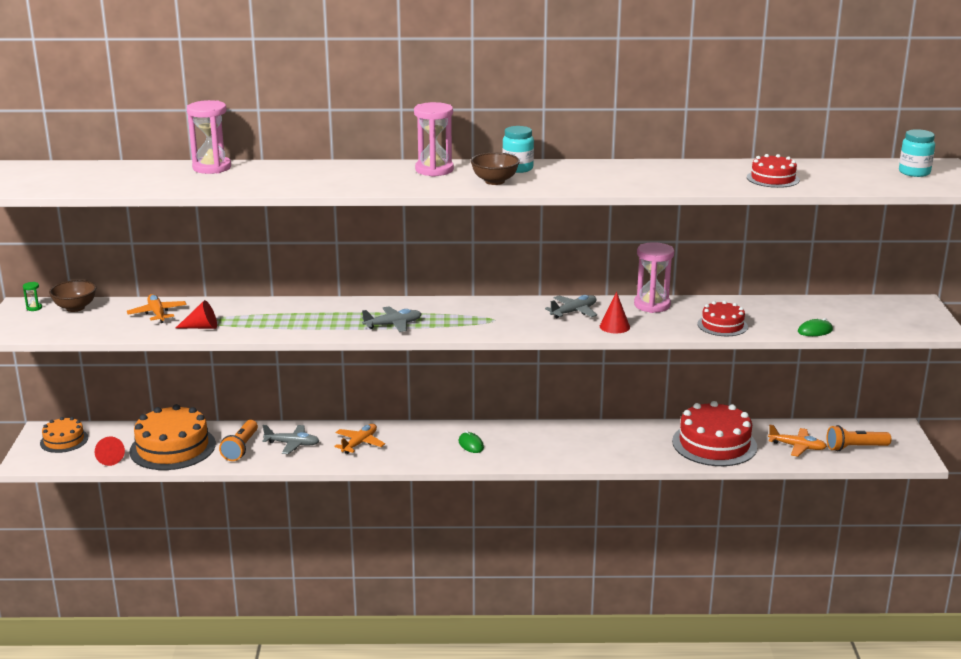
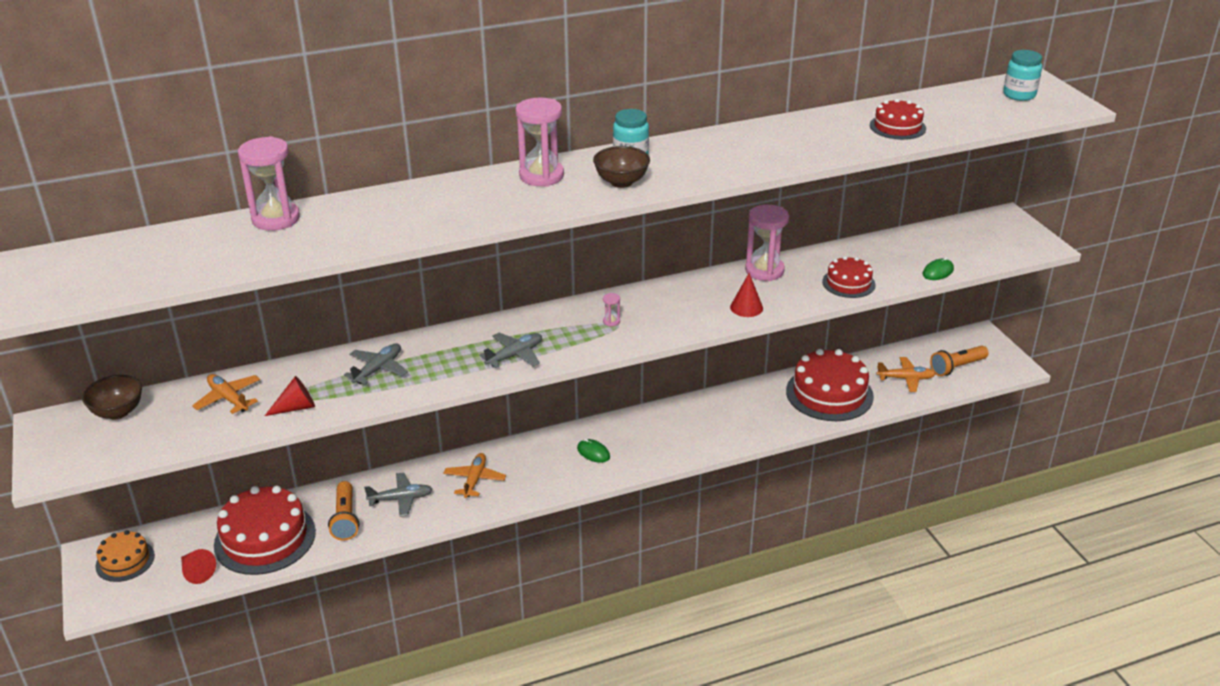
camera: 20 degrees left, 10 degrees up
(34, 308) = (64, 423): green hourglass -> none
(172, 447) = (265, 538): orange cake -> red cake
(490, 317) = (611, 321): none -> pink hourglass
(574, 312) = (693, 296): grey plane -> grey plane (378, 369)

